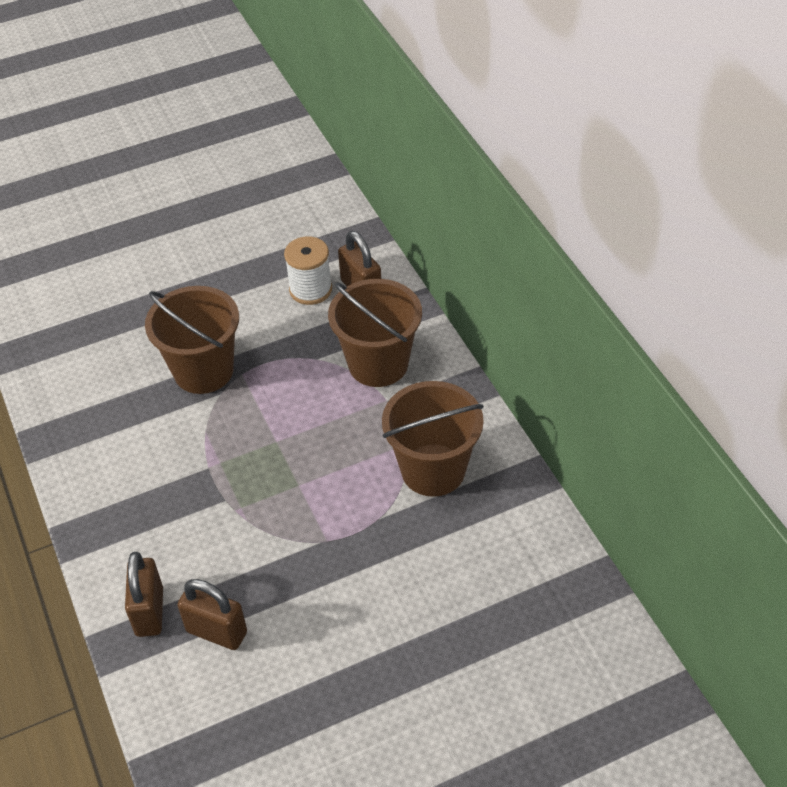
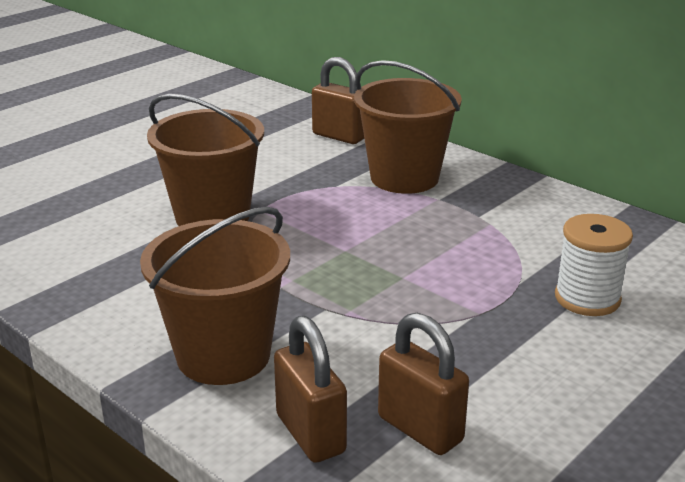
camera: 25 degrees left, 20 degrees down
(216, 632) = (420, 429): brown padlock -> brown padlock turned 45 degrees clockwise
(310, 290) = (286, 144): white spool -> white spool (587, 298)
(433, 470) = (538, 236): brown bucket -> brown bucket (223, 355)

